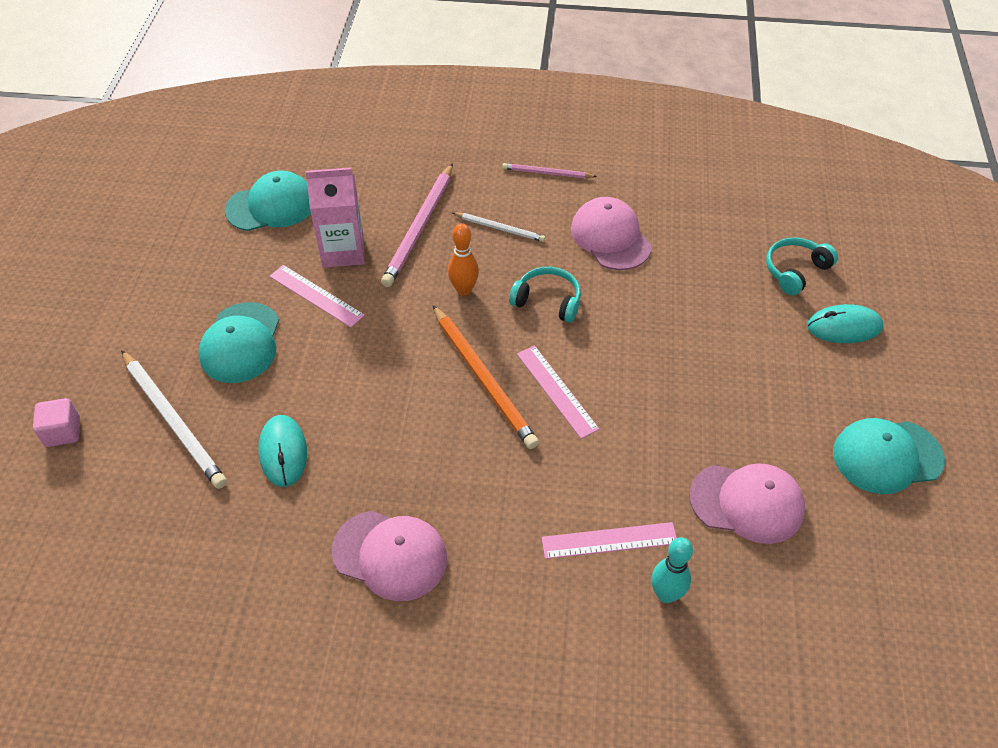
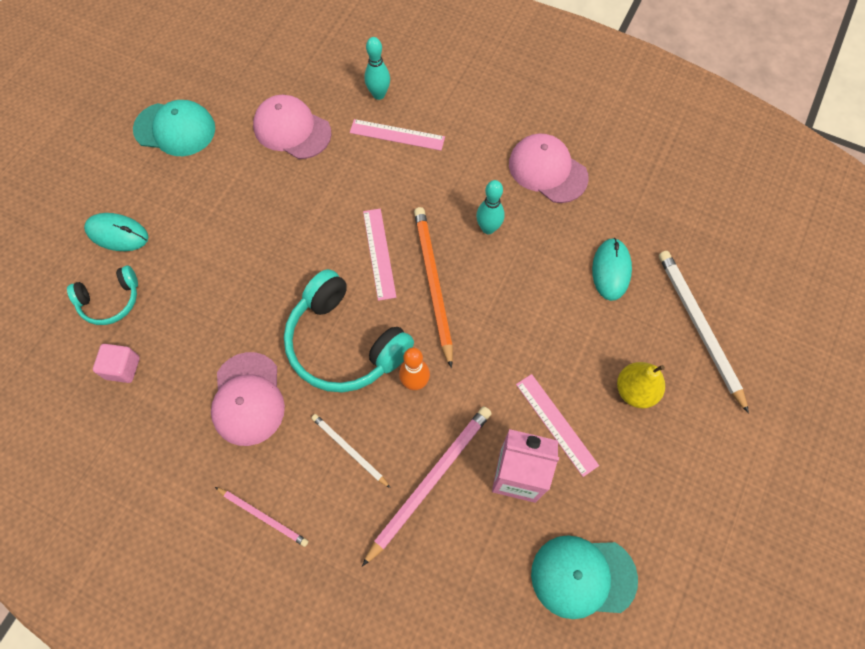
camera: 160 degrees left, 15 degrees up
(63, 432) = (793, 347): pink cube -> pink cube (123, 368)
(241, 343) = (635, 391): turquoise cap -> yellow pear
(443, 456) = (488, 228): none -> turquoise bowling pin
(547, 301) = (345, 343): turquoise headphones -> turquoise headphones, size x1.82

